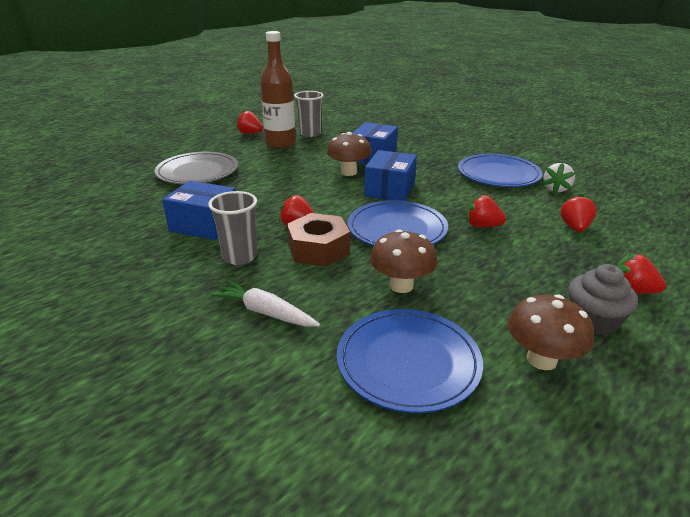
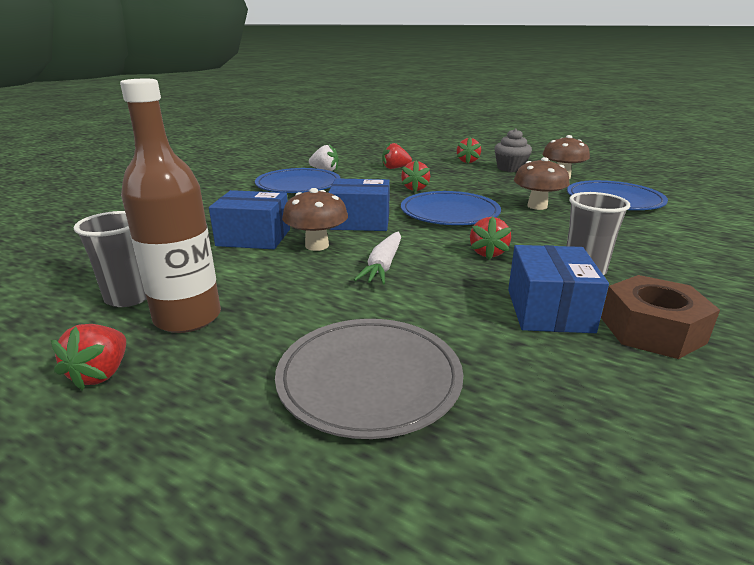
camera: 105 degrees left, 5 degrees down
(265, 312) = (641, 243): white carrot -> white carrot (383, 266)
(318, 249) = (522, 237): brown nut -> brown nut (652, 330)

